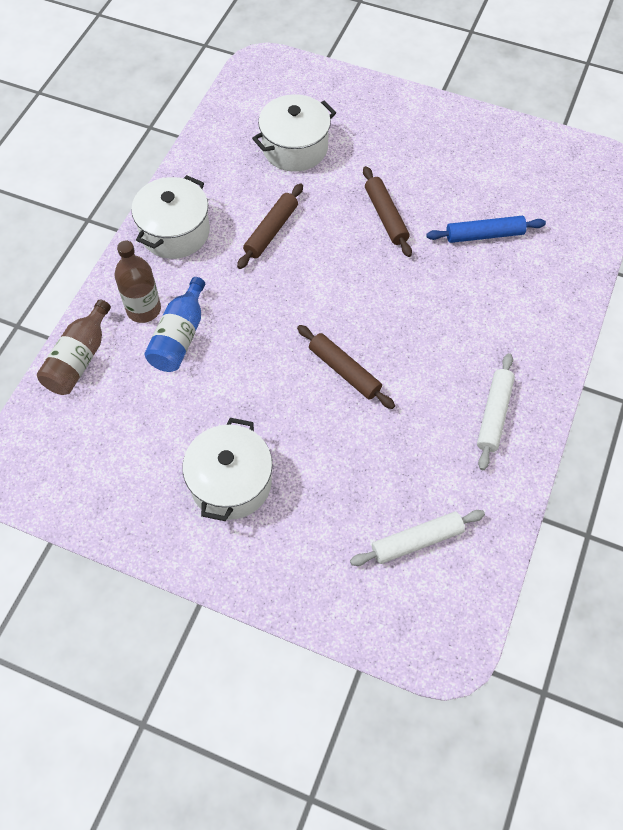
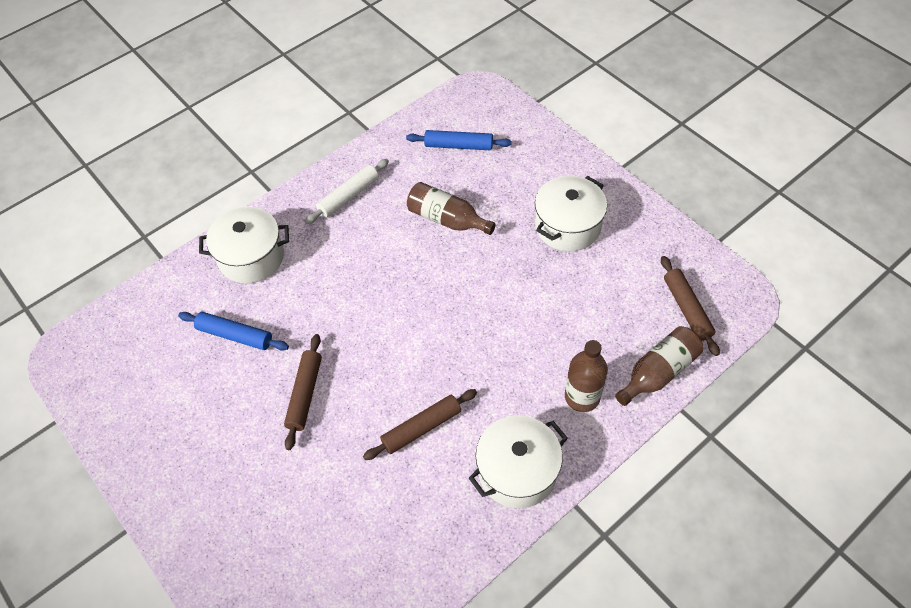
camera: 150 degrees left, 5 degrees down
(180, 336) = (559, 356): blue bottle -> none
(295, 148) = (337, 524): white pot -> white pot (251, 257)
(344, 371) = (436, 270): brown rolling pin -> brown rolling pin (687, 309)
(368, 433) = (447, 219): none -> brown bottle
(416, 541) = (459, 146): white rolling pin -> blue rolling pin

